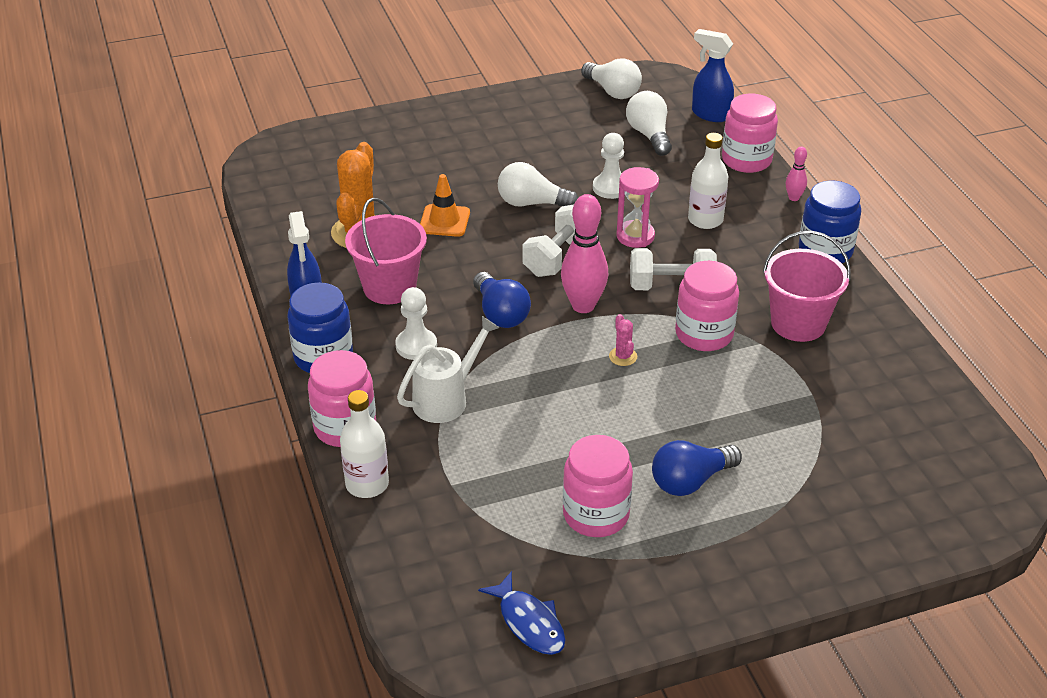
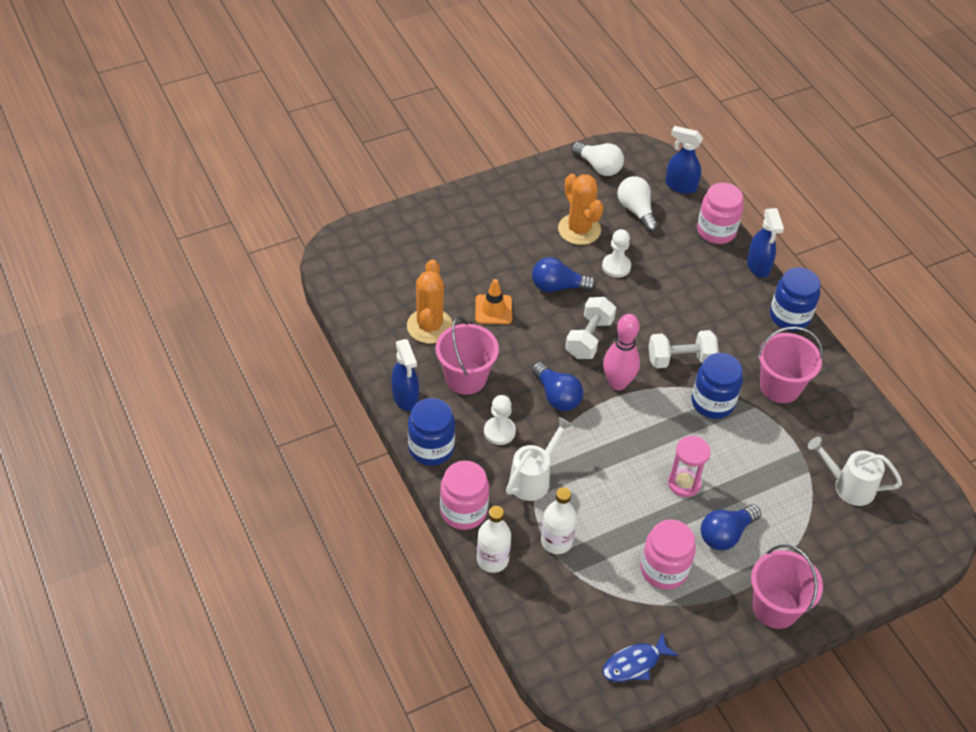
camera: 10 degrees left, 10 degrees up
(529, 622) = (635, 663): blue fish -> blue fish turned 105 degrees clockwise
(531, 203) = (558, 286): white light bulb -> blue light bulb
(573, 149) = (579, 229): none -> orange cactus
(623, 356) = (656, 428): pink cactus -> none
(635, 236) = (644, 313): pink hourglass -> pink hourglass (684, 483)
(704, 334) = (712, 402): pink jar -> blue jar
(705, 220) = (695, 293): white bottle -> white bottle (556, 541)
(743, 572) = (775, 607): none -> pink bucket
(793, 198) = (758, 266): pink bowling pin -> blue spray bottle
(872, 439) = (848, 486): none -> white watering can

